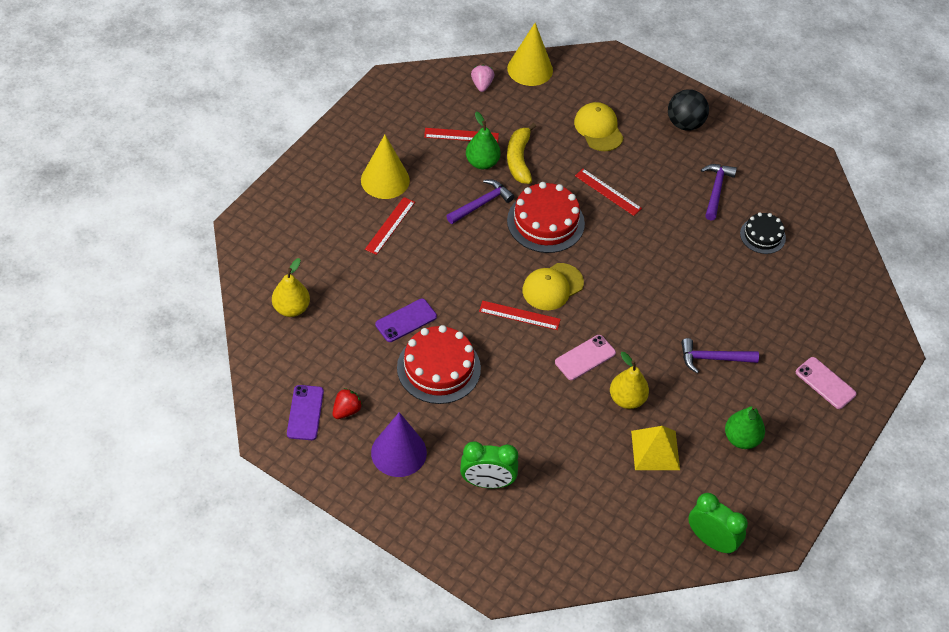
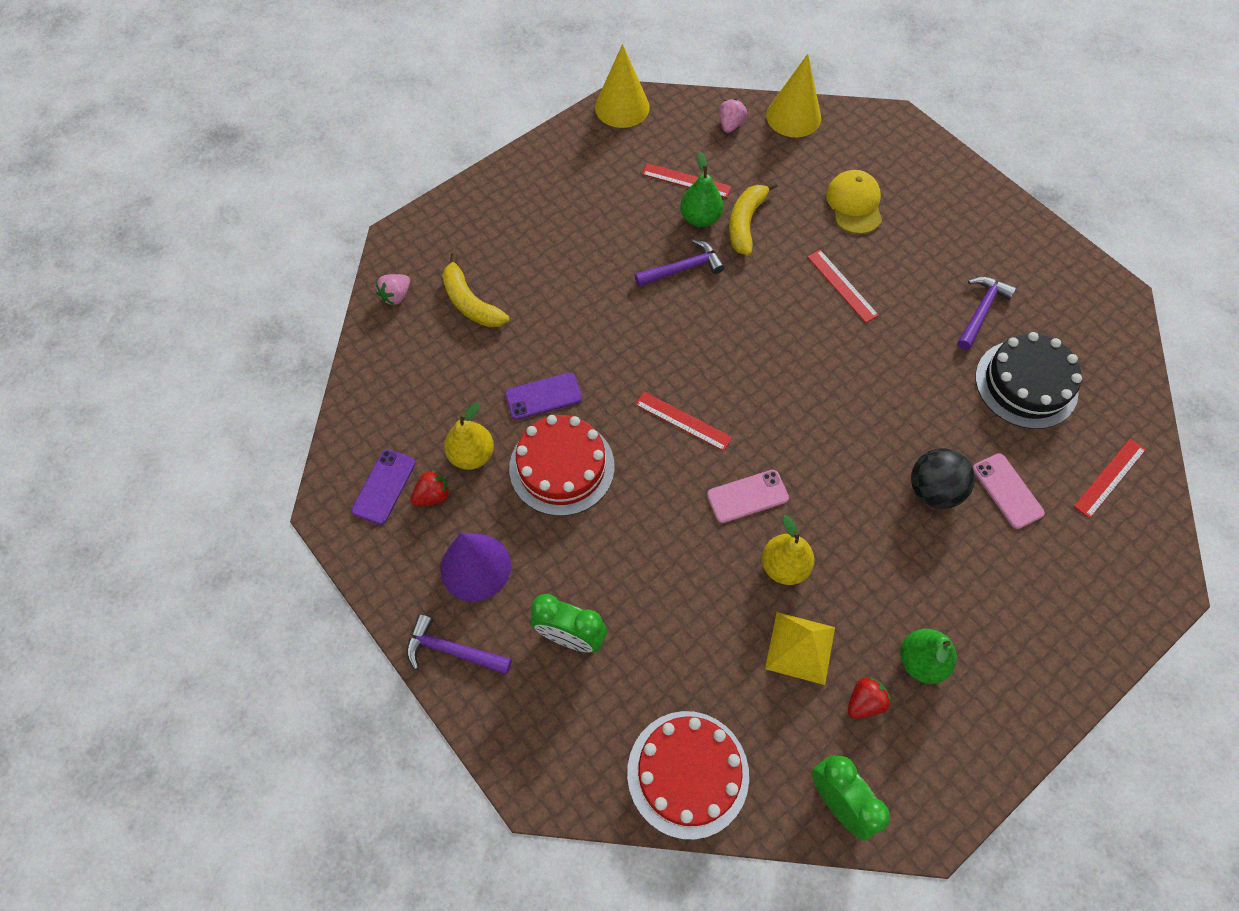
camera: 20 degrees right, 10 degrees up
(258, 270) = (396, 296): none -> pink strawberry
(291, 308) = (416, 351): yellow pear -> yellow pear (472, 455)
(321, 263) = (470, 302): none -> yellow banana
(385, 180) = (579, 216): yellow cone -> yellow cone (622, 107)
(390, 225) = (566, 273): red ruler -> red ruler (1110, 478)
(545, 222) = (753, 308): red cake -> red cake (688, 773)
(552, 287) = (735, 393): yellow cap -> none
(685, 123) = (964, 218): black ball -> black ball (933, 490)
(710, 474) = (864, 702): none -> red strawberry
(713, 358) = (913, 537): purple hammer -> purple hammer (452, 650)
(762, 235) = (1026, 384): black cake -> black cake, size x1.70
(825, 383) = (1058, 609): pink phone -> pink phone (1007, 491)

